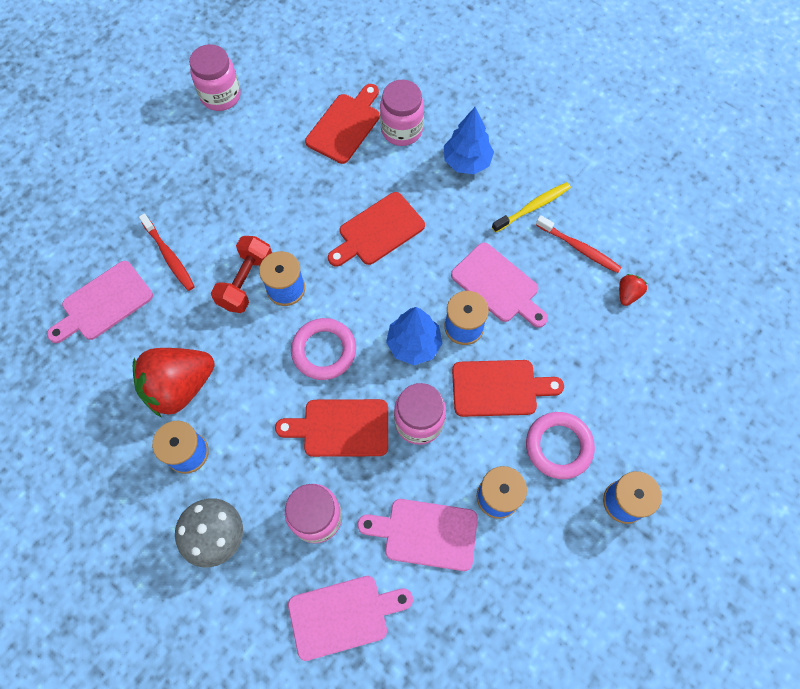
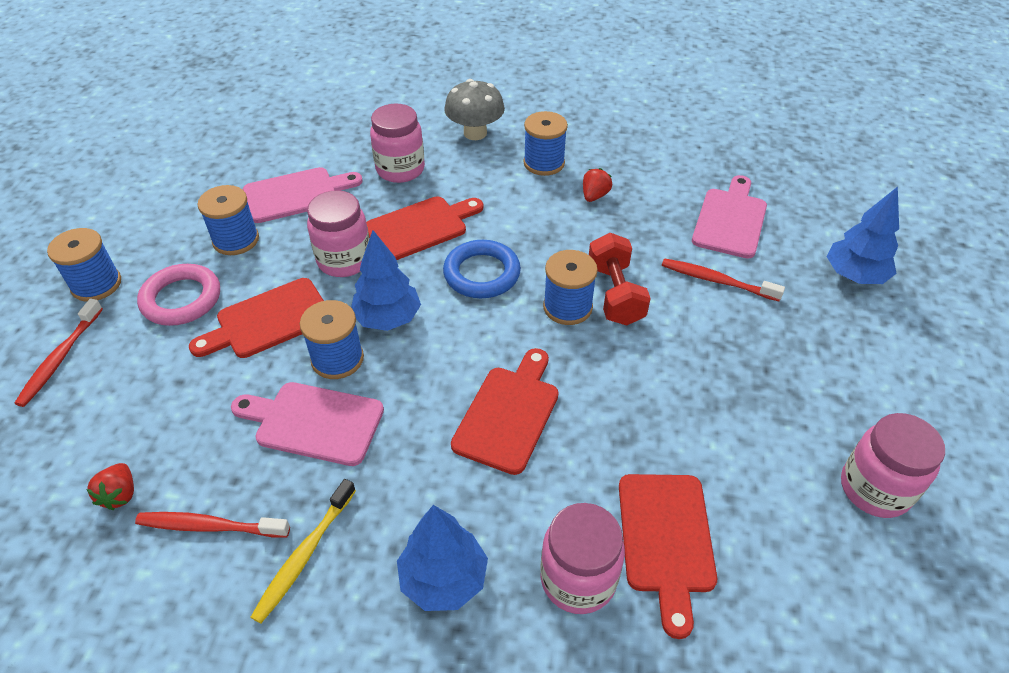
camera: 150 degrees right, 20 degrees down
(77, 212) = (854, 276): none -> blue tree
(179, 386) = (594, 196): red strawberry -> red strawberry, size x0.43
(324, 351) = (482, 274): pink ring -> blue ring
(343, 616) = (340, 133): pink cutting board -> none
(658, 430) = (60, 358): none -> red toothbrush

